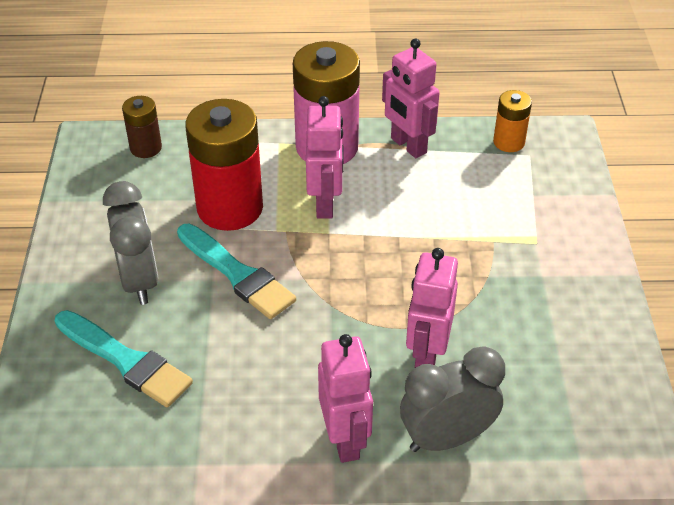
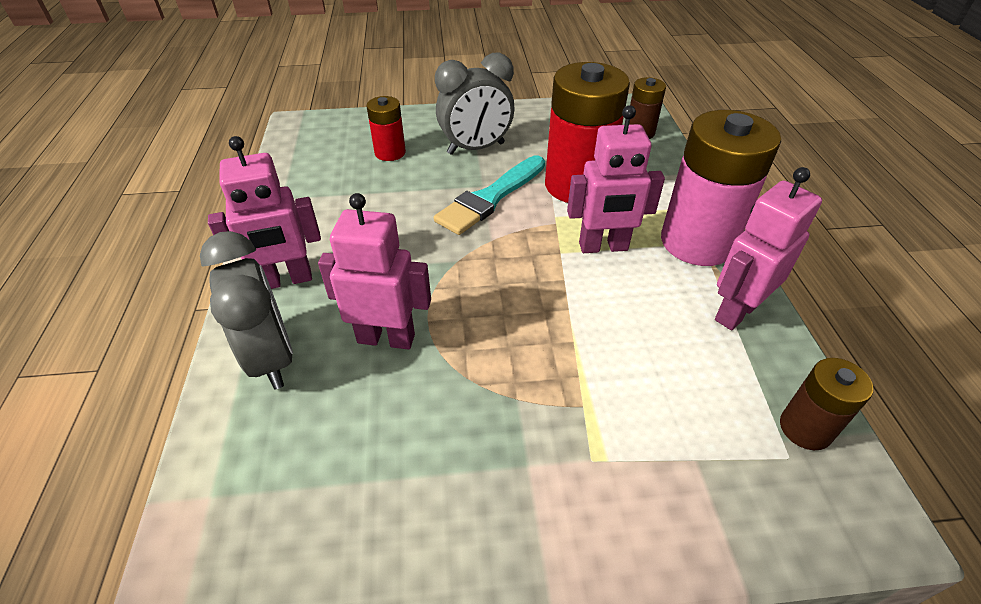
camera: 85 degrees right, 0 degrees up
(126, 361) = (390, 153): turquoise brush -> red battery
(509, 142) = (805, 428): orange battery -> brown battery

